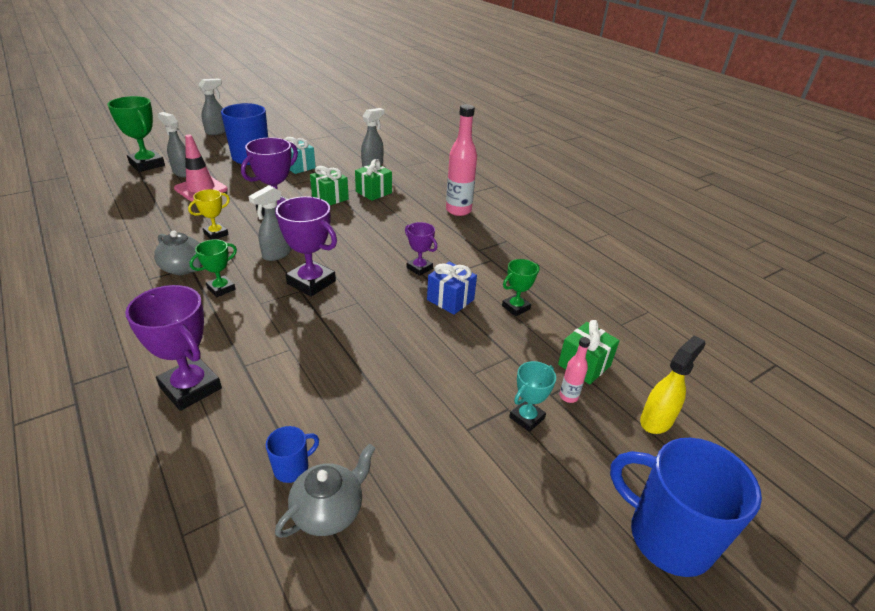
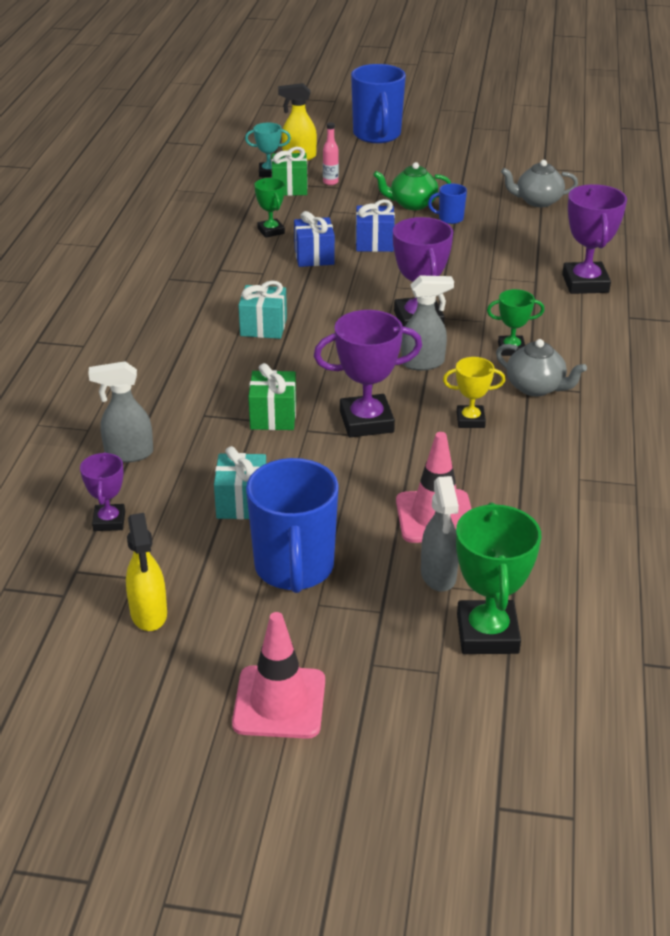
camera: 135 degrees left, 0 degrees up
(184, 268) = (536, 387): grey teapot -> grey teapot turned 135 degrees clockwise
(217, 132) = (279, 702): grey spray bottle -> pink traffic cone
(290, 134) = (149, 614): none -> yellow spray bottle
(292, 468) = (544, 222): blue mug -> blue mug (450, 218)
(374, 192) = (205, 400): green gift -> none
(403, 236) = (263, 327): none -> turquoise gift
(419, 268) = (299, 290): purple trophy -> purple trophy (109, 521)
(426, 337) = (374, 243): none -> blue gift
(457, 411) = (412, 204): none -> green teapot
(458, 210) = (151, 329): pink bottle -> none
(516, 307) = (271, 231): green trophy -> green trophy turned 60 degrees clockwise
(526, 418) = (374, 186): turquoise trophy -> turquoise trophy (269, 172)

